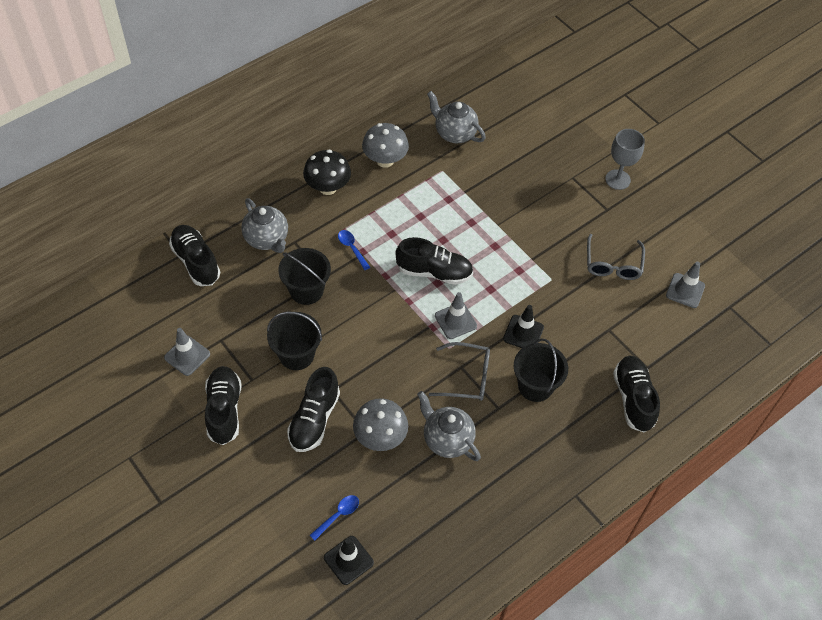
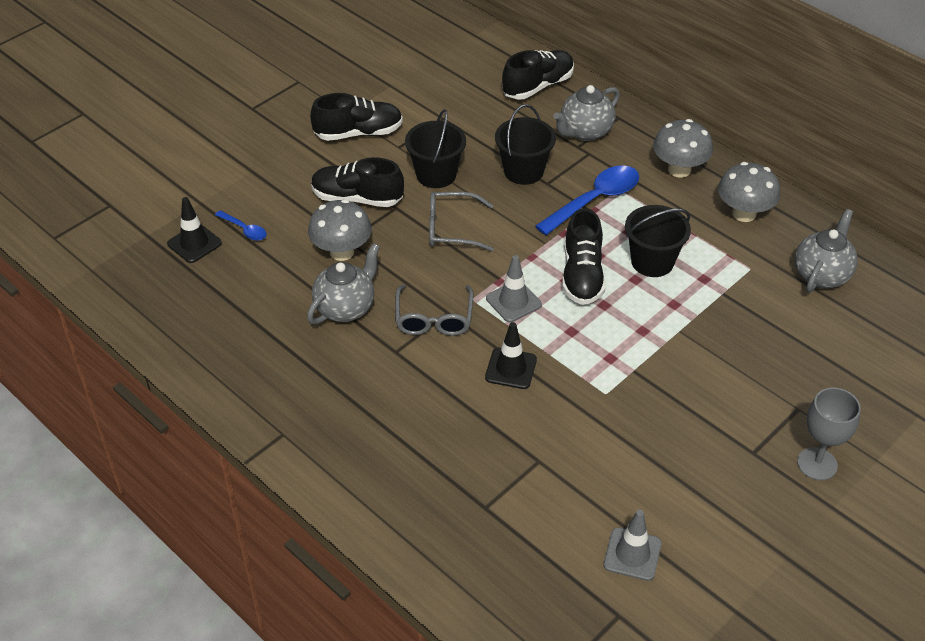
camera: 85 degrees right, 10 degrees down
(187, 356) = (418, 98): grey traffic cone -> none
(328, 187) = (679, 169): black mushroom -> grey mushroom
(352, 248) = (594, 200): blue spoon -> blue spoon, size x2.00
(535, 386) = (433, 385): black bucket -> black bucket (652, 262)
(613, 264) = (653, 462): grey glasses -> grey glasses (452, 229)
(633, 399) = (431, 491): black shoe -> none

